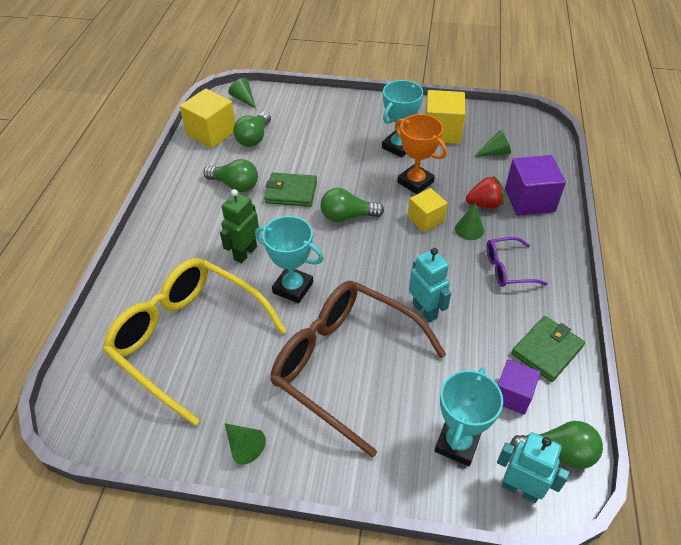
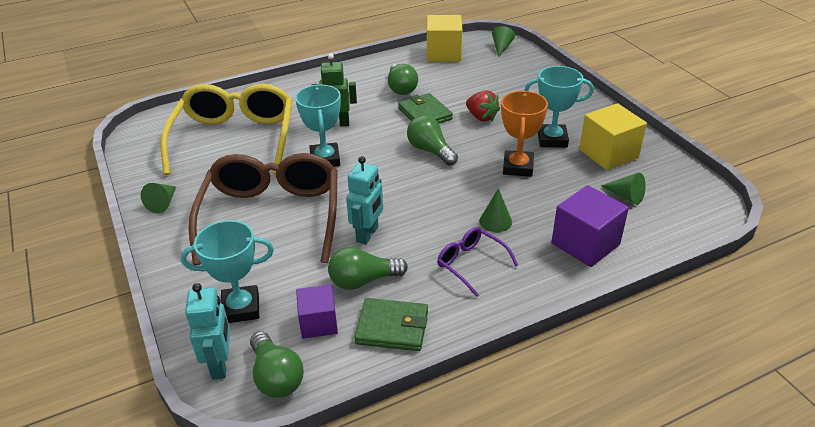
camera: 55 degrees right, 10 degrees down
(254, 138) = (463, 72): green light bulb -> green light bulb (363, 280)
(426, 219) = (477, 191): yellow cube -> none
(484, 204) = (541, 217): red strawberry -> red strawberry (481, 117)

